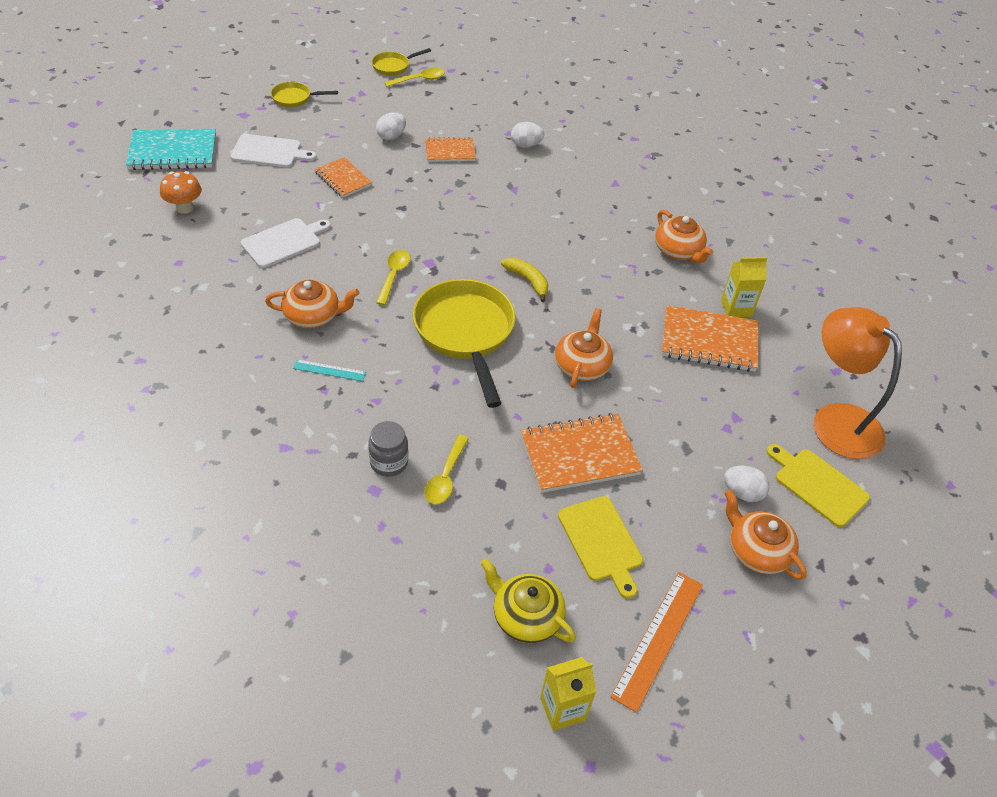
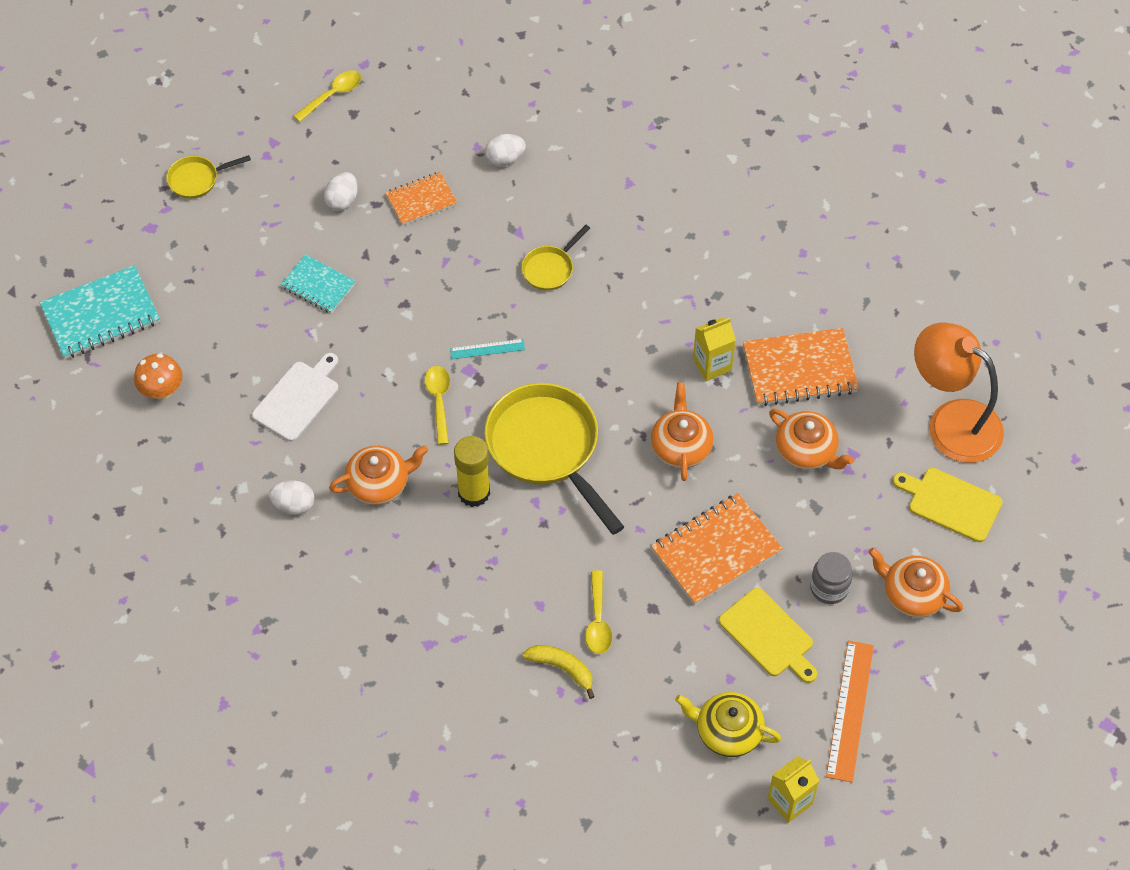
camera: 15 degrees left, 10 degrees up
(269, 152) = (212, 275): white cutting board -> none
(329, 370) = (429, 543): turquoise ruler -> turquoise ruler (487, 349)
(343, 179) = (318, 285): orange notebook -> turquoise notebook
(387, 346) = (474, 493): none -> yellow glue stick
(389, 462) = (537, 624): grey jar -> grey jar (829, 588)
(393, 66) = (290, 83): yellow pan -> yellow pan (550, 269)
(528, 281) = (584, 357): yellow banana -> yellow banana (562, 668)
(678, 251) = (731, 258): orange teapot -> orange teapot (806, 450)
(736, 308) = (815, 316): yellow carton -> yellow carton (712, 365)
(742, 493) = (882, 537): white egg -> white egg (294, 505)

